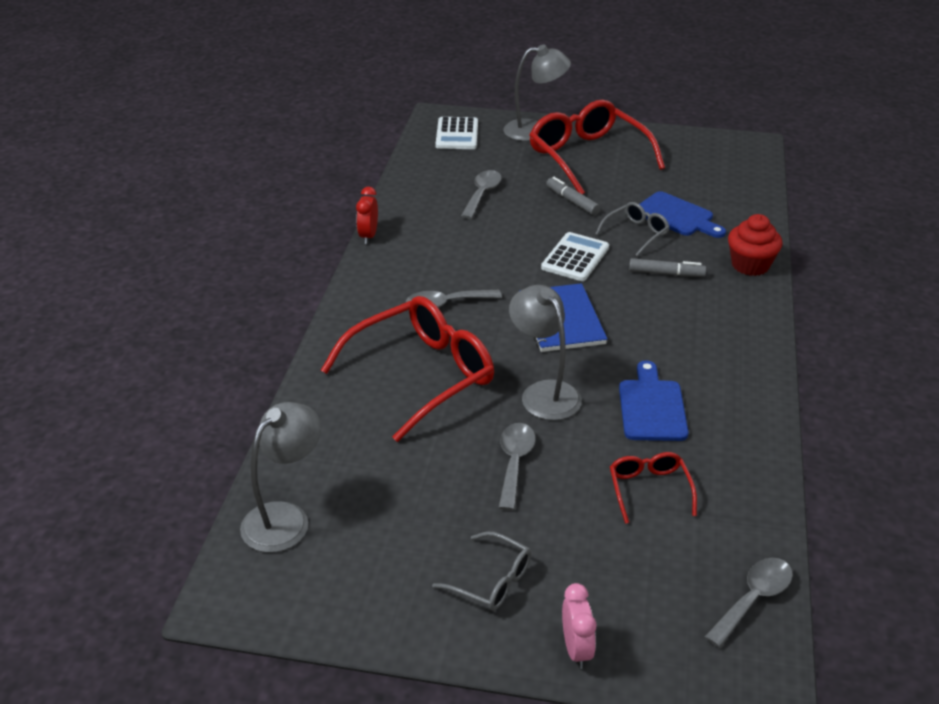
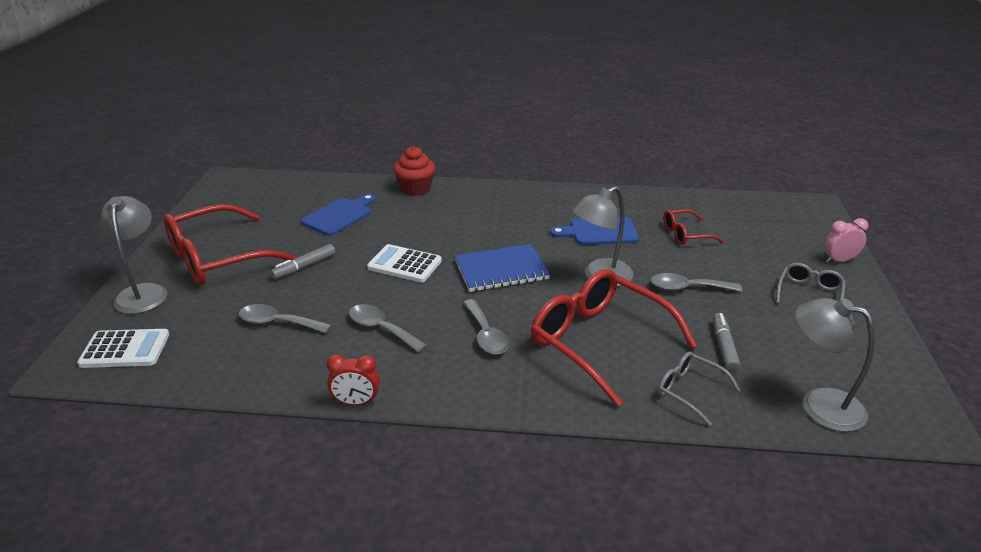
camera: 95 degrees left, 5 degrees down
(636, 233) = (366, 234): grey glasses -> grey glasses (689, 391)
(666, 273) = (428, 222): grey marker -> grey marker (724, 347)
(753, 599) = (756, 205): grey spoon -> grey spoon (381, 329)

